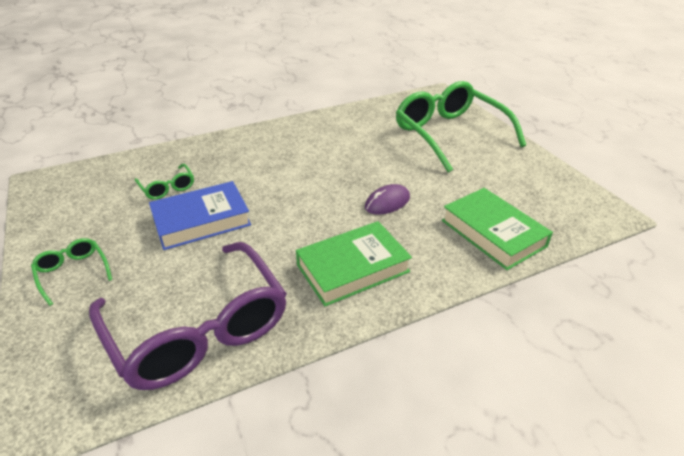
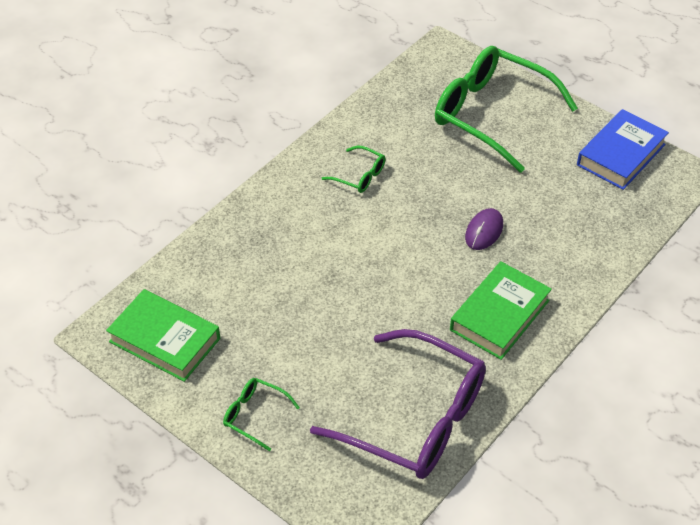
camera: 25 degrees left, 10 degrees up
(167, 187) = (251, 291): green glasses -> green glasses (359, 176)
(201, 220) = (323, 317): blue book -> blue book (621, 154)
(493, 233) = (596, 233): green book -> green book (165, 340)

